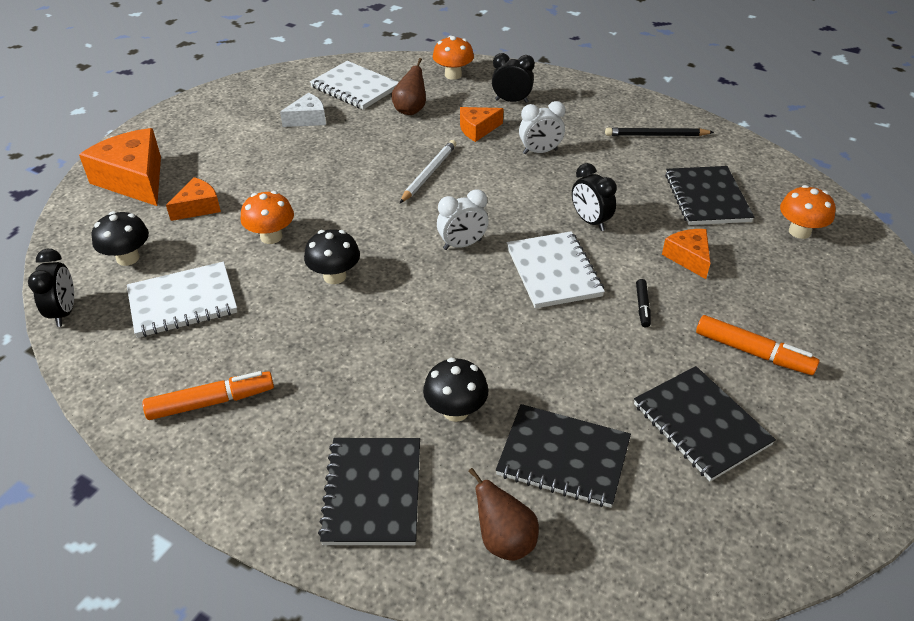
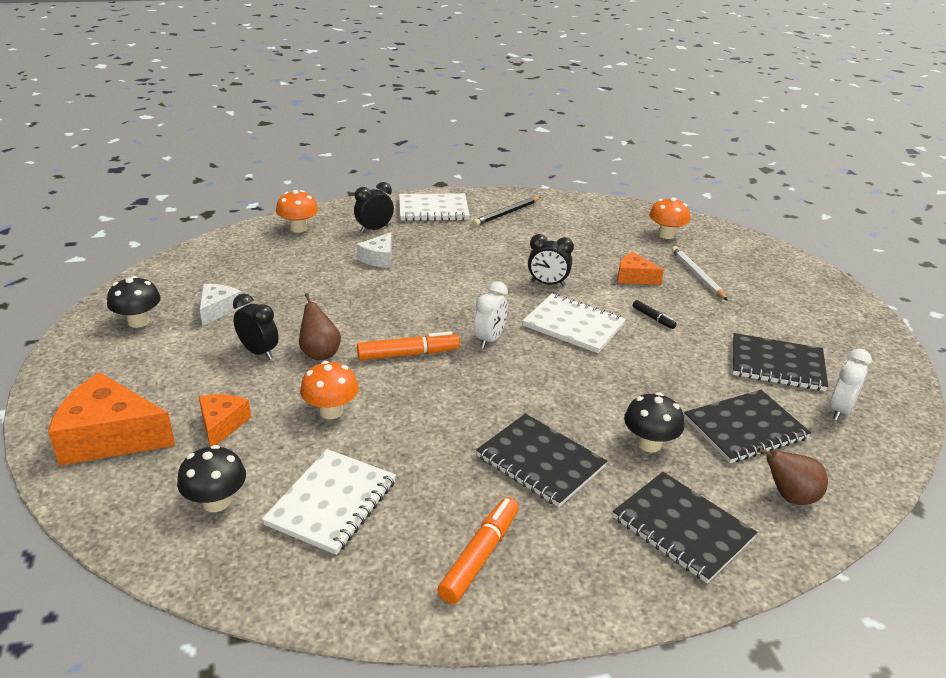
camera: 45 degrees left, 10 degrees down
(64, 312) = (223, 584): black clock -> black clock (259, 352)
(334, 276) = (431, 410): black mushroom -> black mushroom (138, 321)
(355, 88) = (224, 269): white notebook -> white notebook (433, 210)
(410, 110) = (302, 266): brown pear -> brown pear (320, 353)
(429, 173) = (389, 304): white pencil -> white pencil (697, 275)
(477, 129) = (378, 258): orange cheese -> white cheese
(540, 152) = (448, 255): white clock -> white clock (840, 410)
(706, 198) = (592, 238): black notebook -> black notebook (540, 462)
(753, 352) = (742, 312): orange marker -> orange marker (408, 354)

